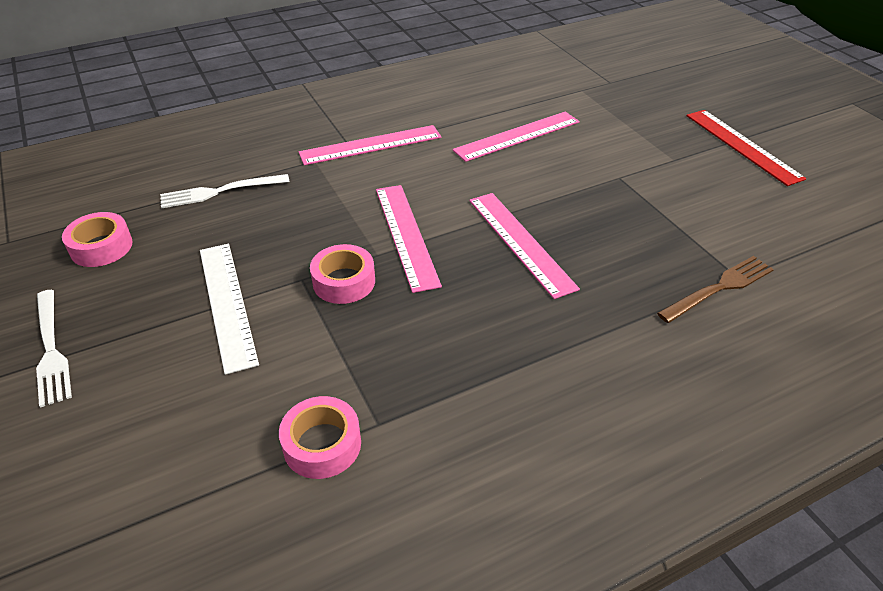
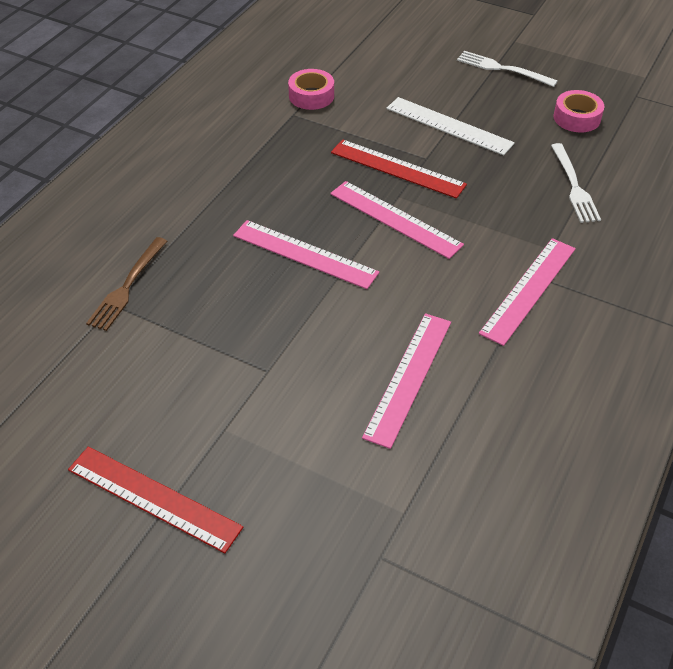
camera: 145 degrees right, 5 degrees up
(220, 191) = (574, 186): white fork -> white fork turned 135 degrees clockwise
(344, 281) = (397, 168): pink tape -> red ruler

